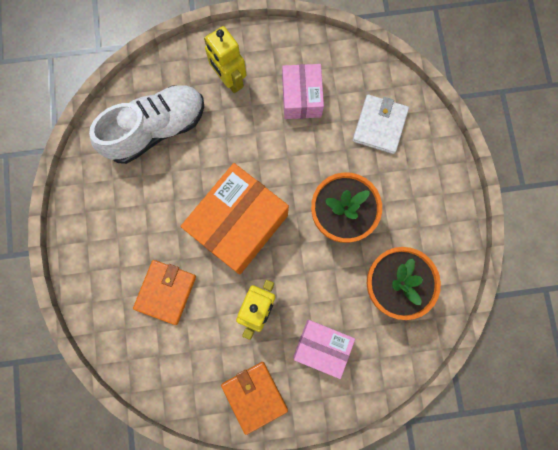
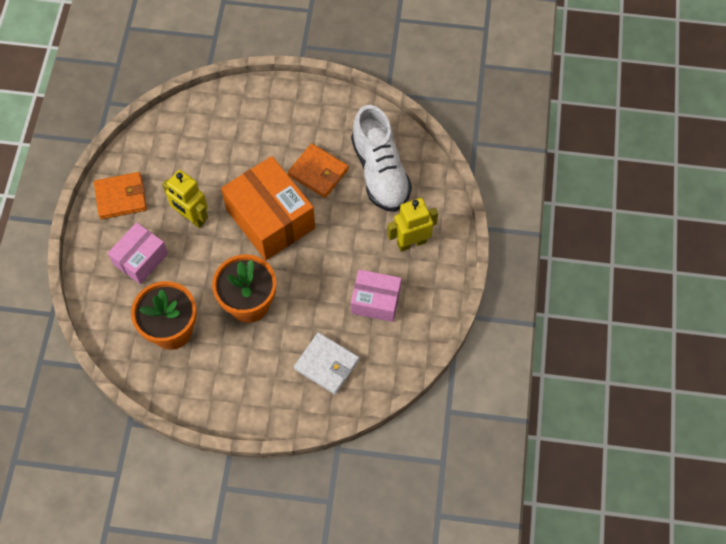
camera: 105 degrees right, 15 degrees down
(166, 292) = (231, 150): orange wallet -> orange wallet (318, 172)

